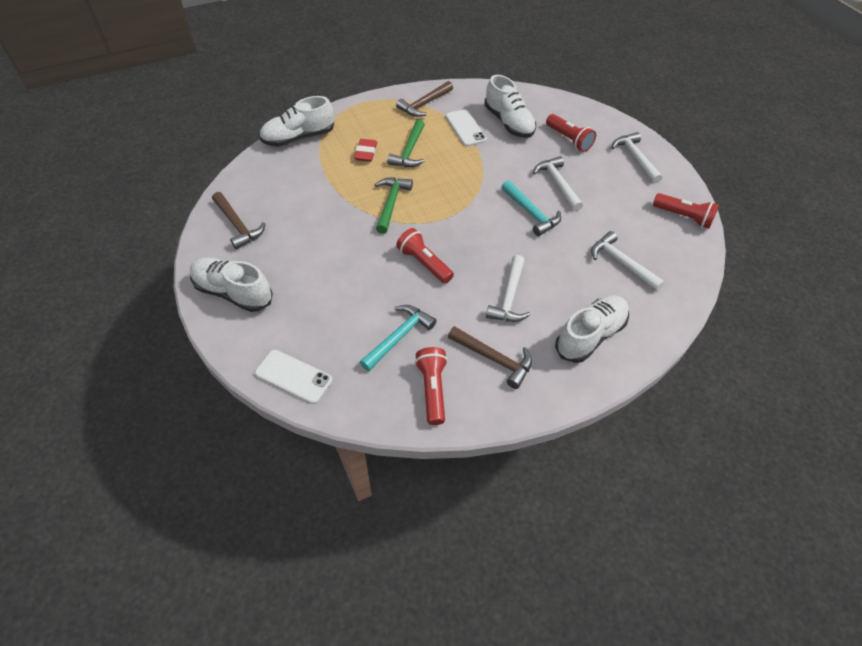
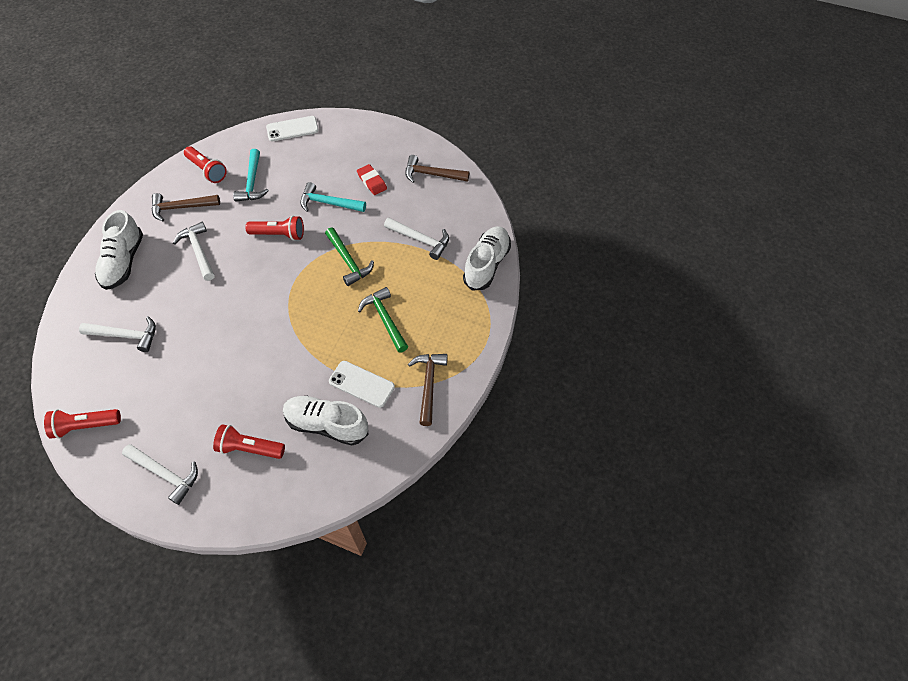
camera: 140 degrees right, 5 degrees up
(233, 292) = (379, 141): white shoe -> none
(366, 153) = (418, 290): red eraser -> red eraser (372, 182)
(531, 213) = (229, 331): turquoise hammer -> turquoise hammer (329, 203)
(557, 184) = (226, 380): white hammer -> white hammer (420, 240)

